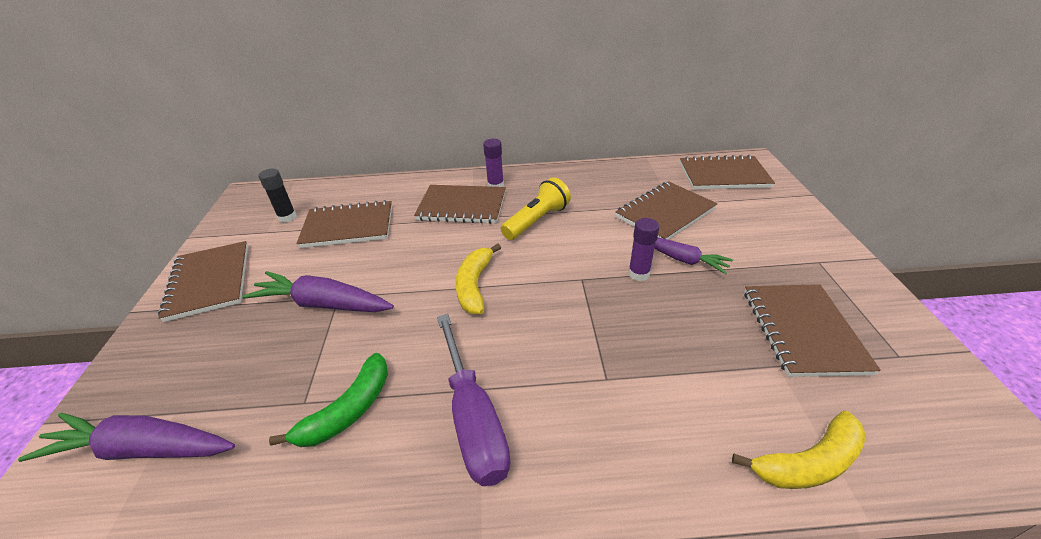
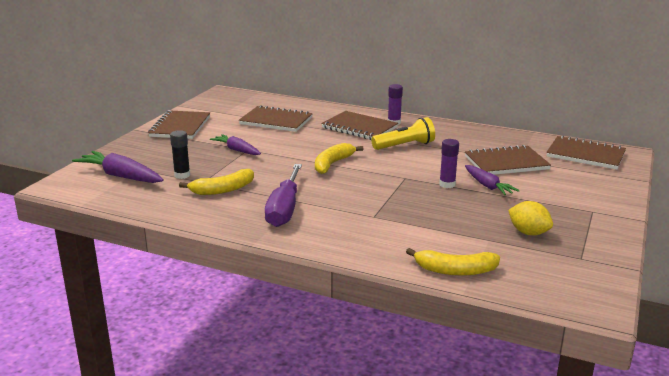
camera: 25 degrees right, 15 degrees down
(287, 217) = (241, 109): black glue stick -> black glue stick (182, 175)
(323, 304) = (237, 150): purple carrot -> purple carrot, size x0.65
(348, 410) = (223, 190): green banana -> yellow banana
(803, 330) = (528, 233): brown notebook -> yellow lemon

